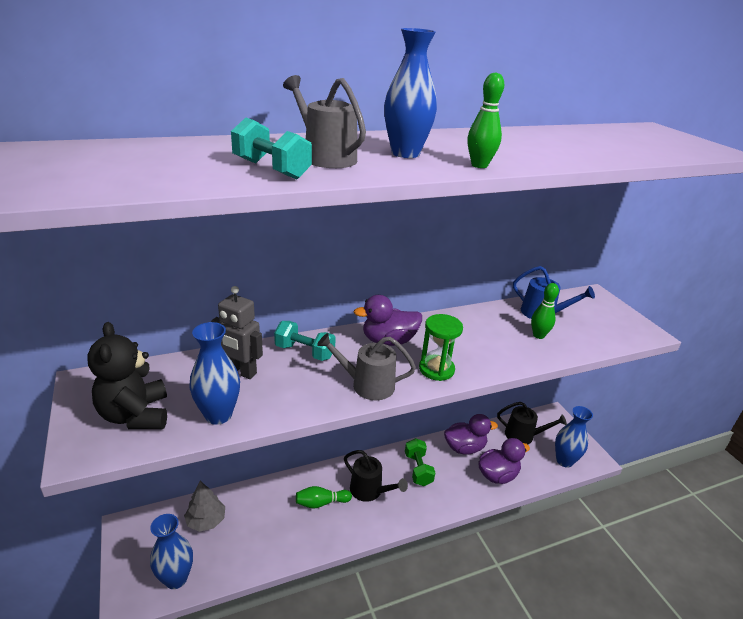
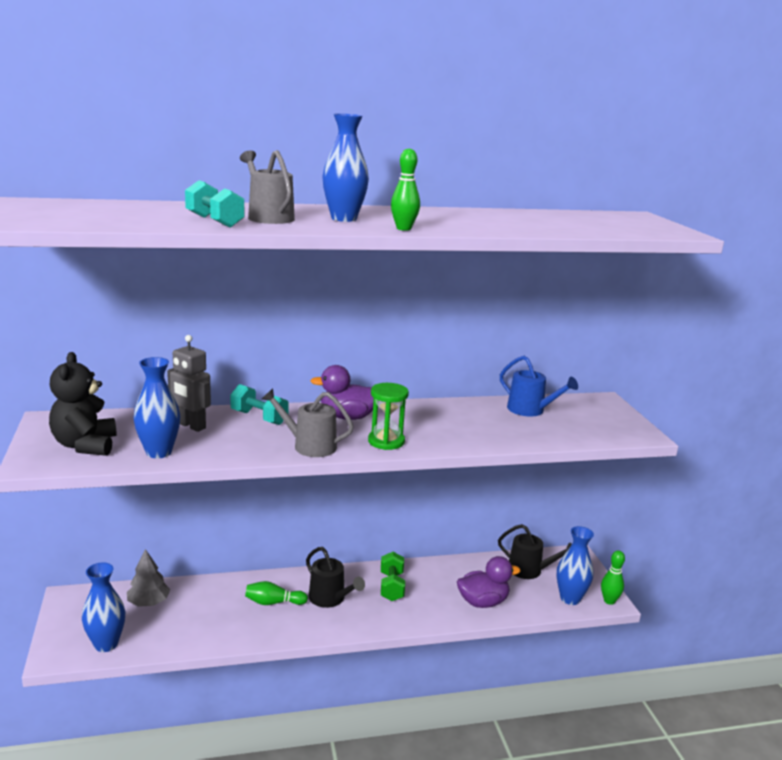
camera: 10 degrees right, 10 degrees down
(464, 448) = (453, 573): purple duck -> none
(538, 335) = (513, 426): green bowling pin -> green bowling pin (609, 601)

